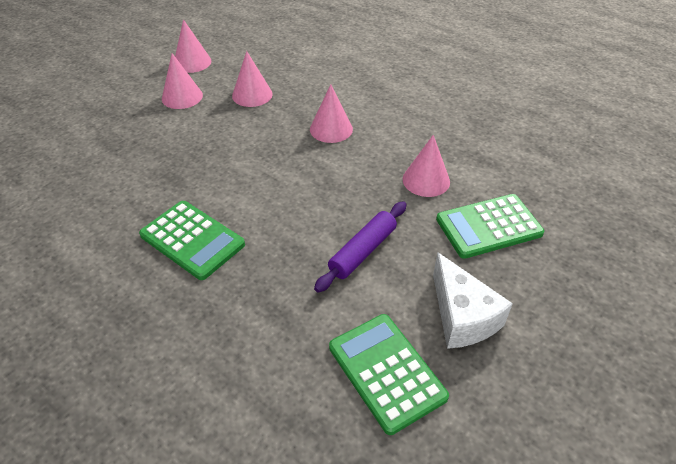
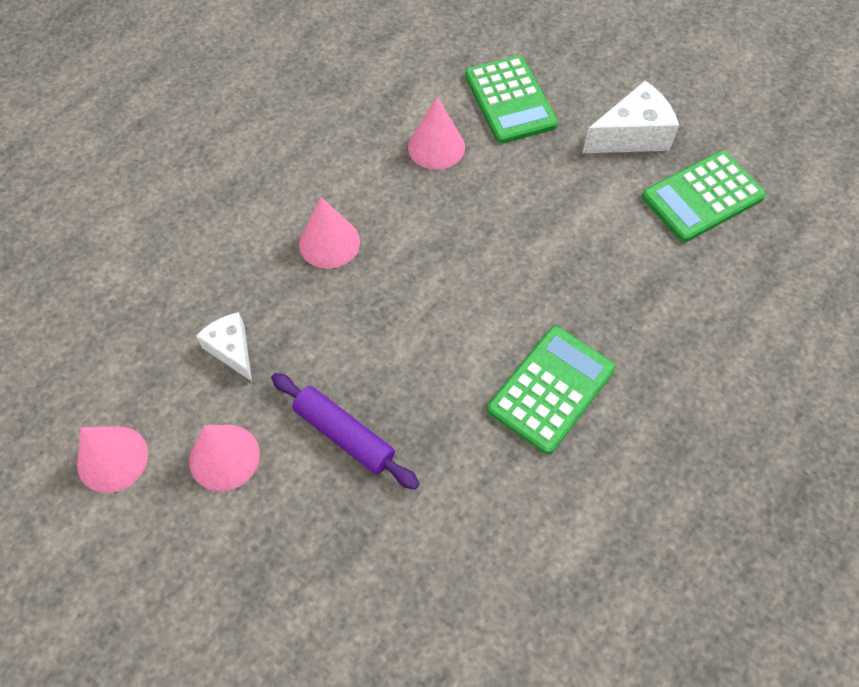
camera: 90 degrees left, 15 degrees up
(252, 95) = (232, 350): pink cone -> white cheese
(362, 251) = (555, 212): purple rolling pin -> purple rolling pin (344, 435)

